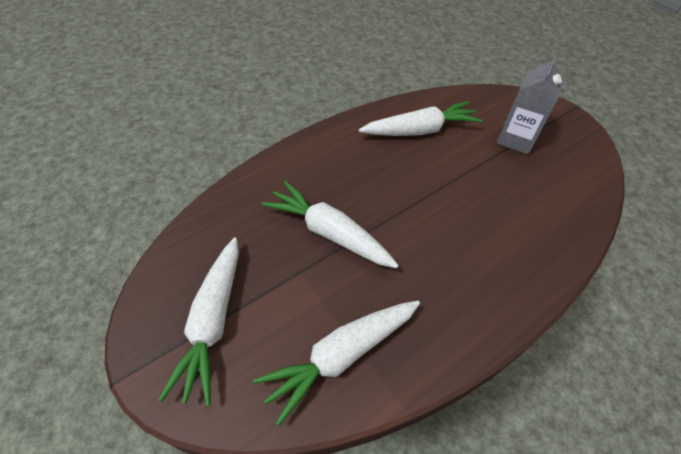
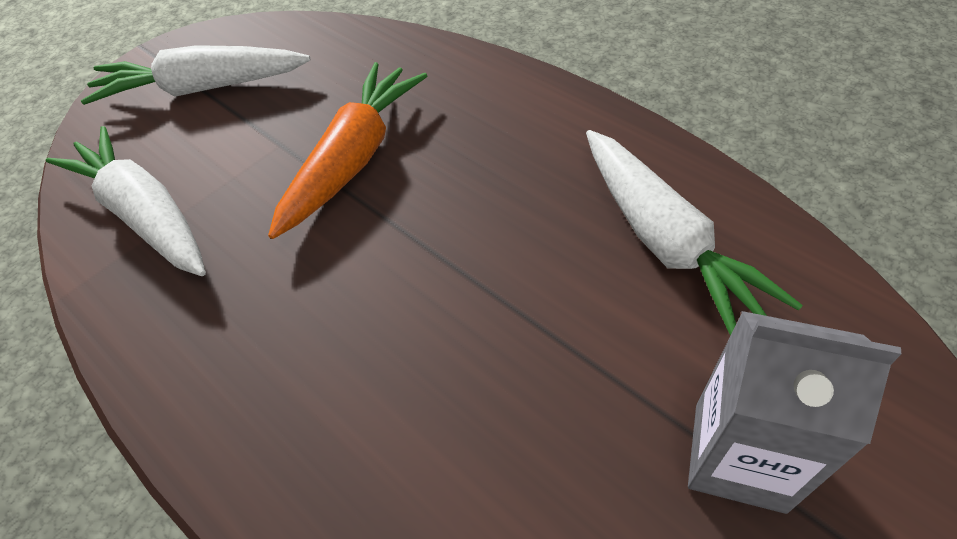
camera: 85 degrees right, 0 degrees up
(329, 233) = (353, 159): white carrot -> orange carrot

